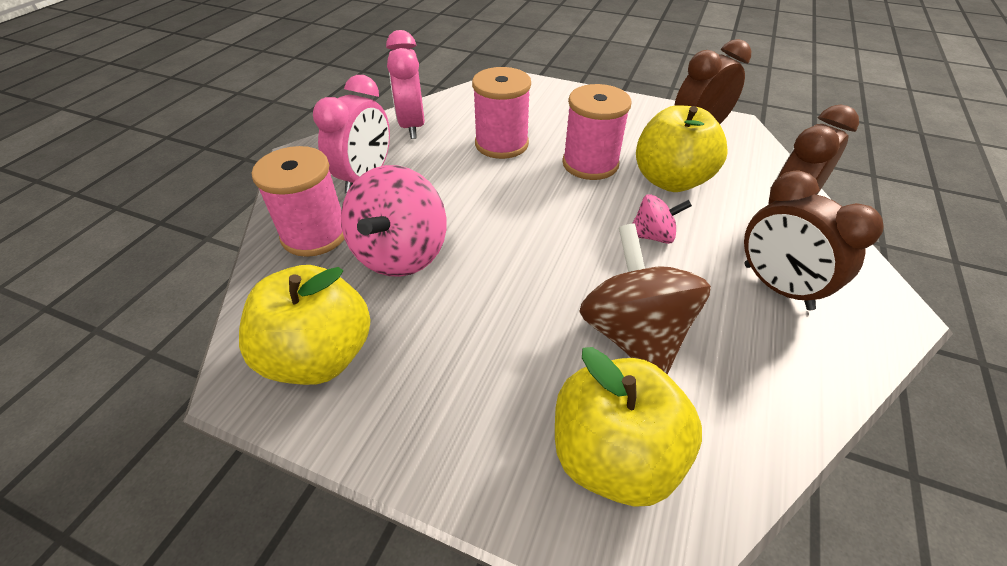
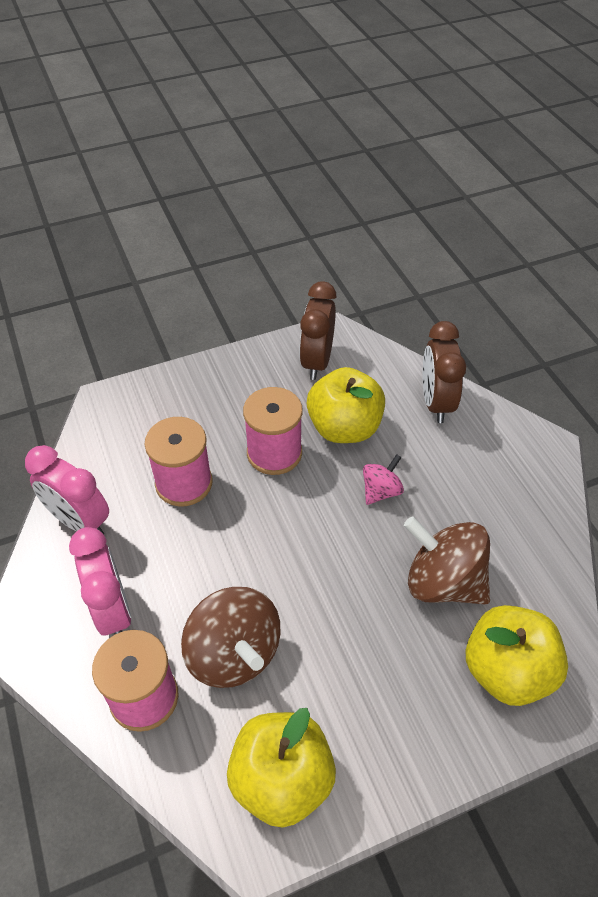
camera: 45 degrees left, 5 degrees up
(400, 254) = (234, 653): pink spinning top -> brown spinning top
(777, 287) = (482, 476): brown clock -> none

